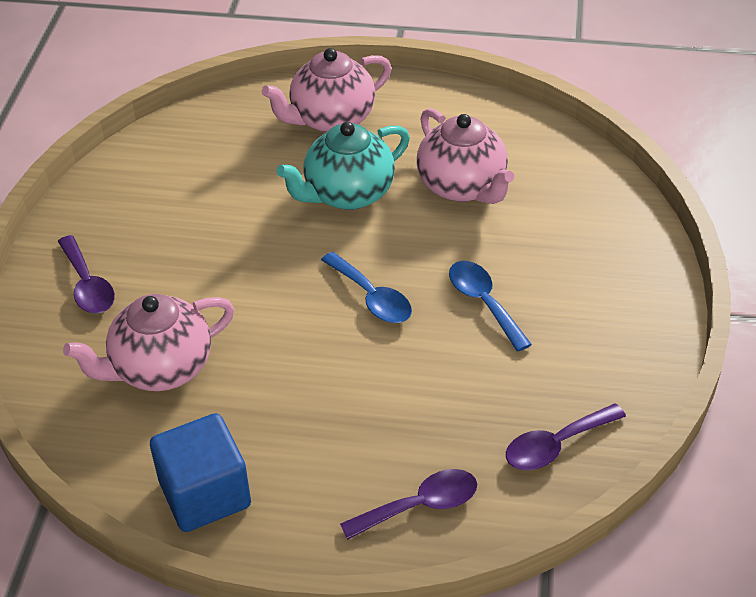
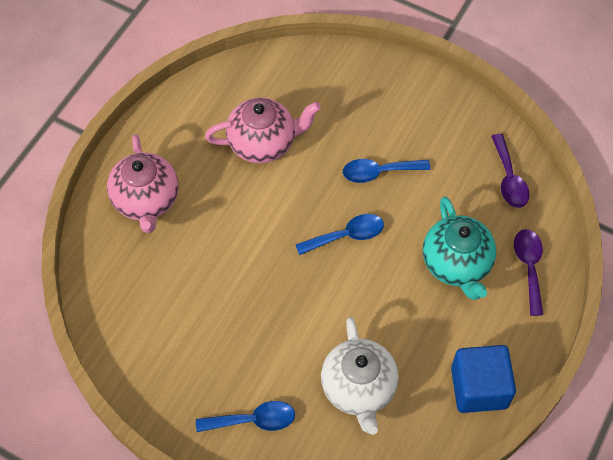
camera: 70 degrees left, 15 degrees up
(88, 285) = (253, 420): purple spoon -> blue spoon
(160, 368) = (359, 389): pink teapot -> white teapot
(347, 194) = (236, 217): turquoise teapot -> turquoise teapot (456, 264)

